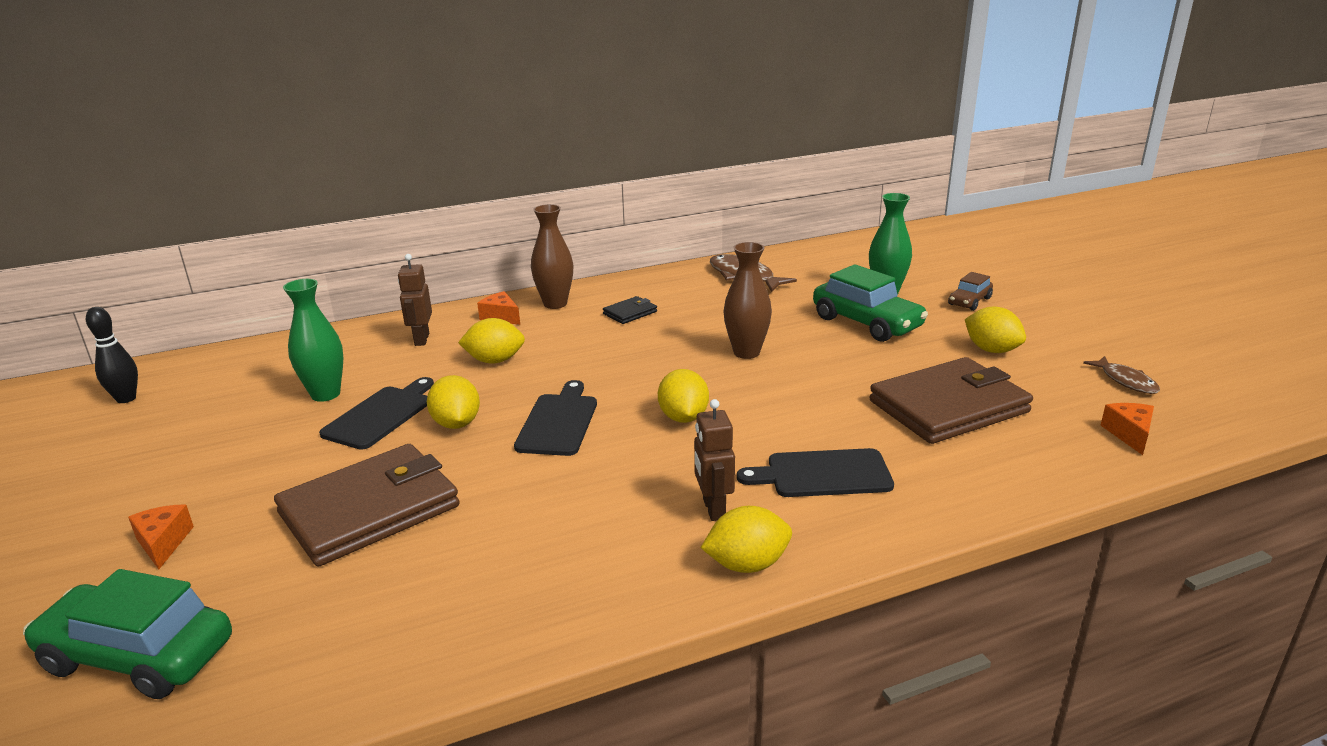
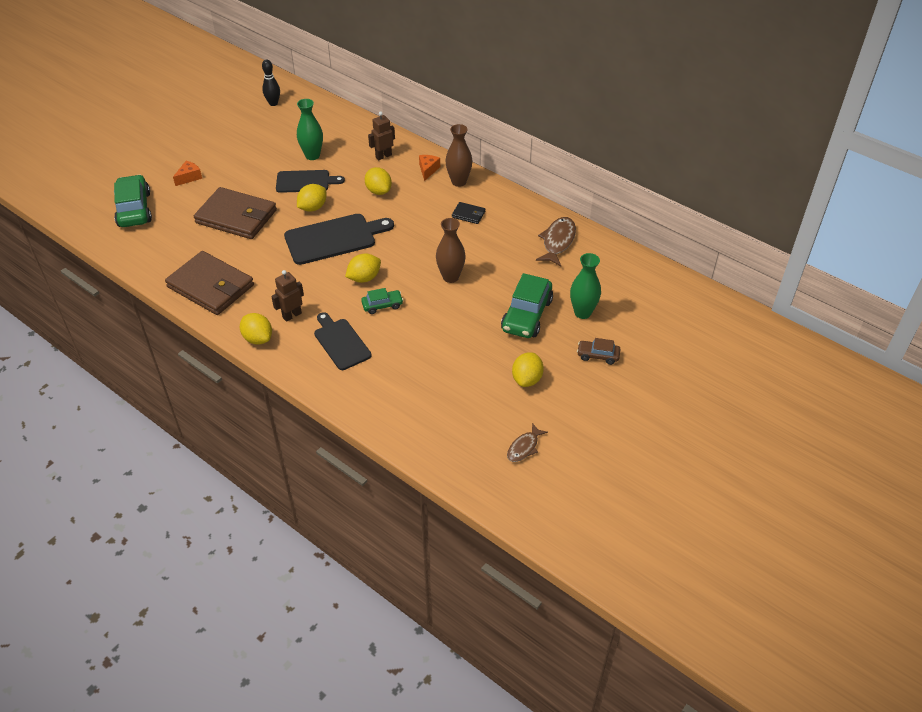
camera: 60 degrees right, 20 degrees up
(559, 422) = (334, 238): black cutting board -> black cutting board, size x1.51
(762, 417) = (382, 305): none -> green car
(948, 406) = (439, 374): brown wallet -> brown wallet (211, 286)
(1129, 434) = (454, 454): orange cheese -> none

